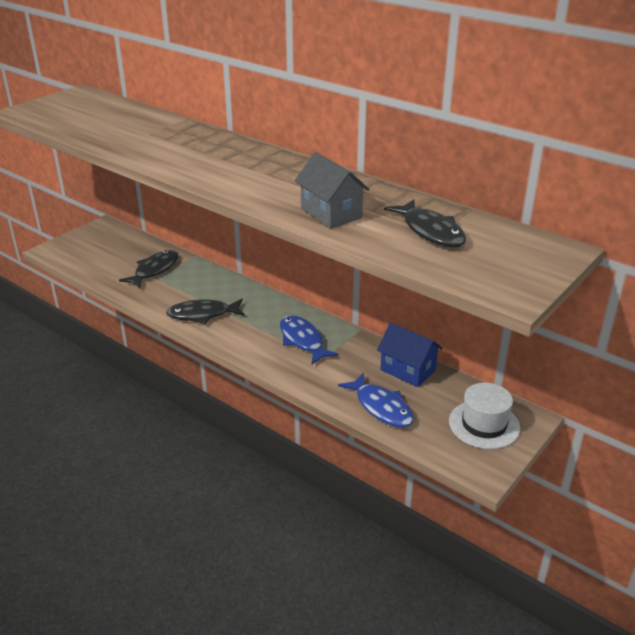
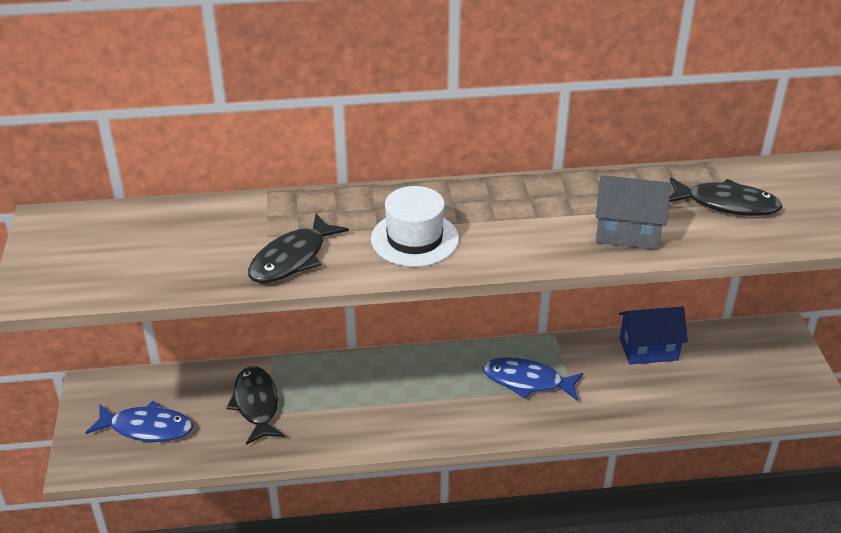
camera: 45 degrees left, 5 degrees up
(203, 315) = (395, 420): black fish -> black fish (292, 259)
(381, 407) = (681, 400): blue fish -> blue fish (147, 428)
(484, 424) = (765, 359): white hat -> white hat (414, 239)

